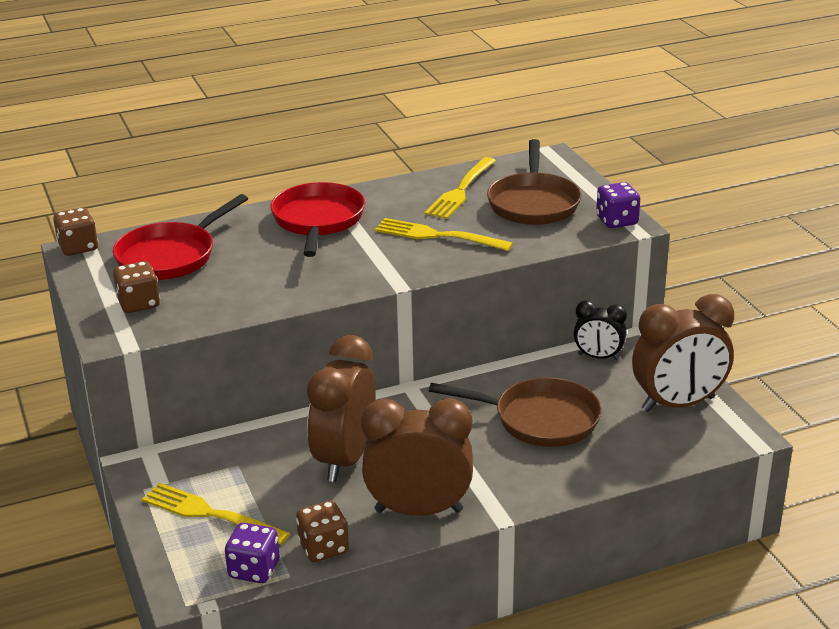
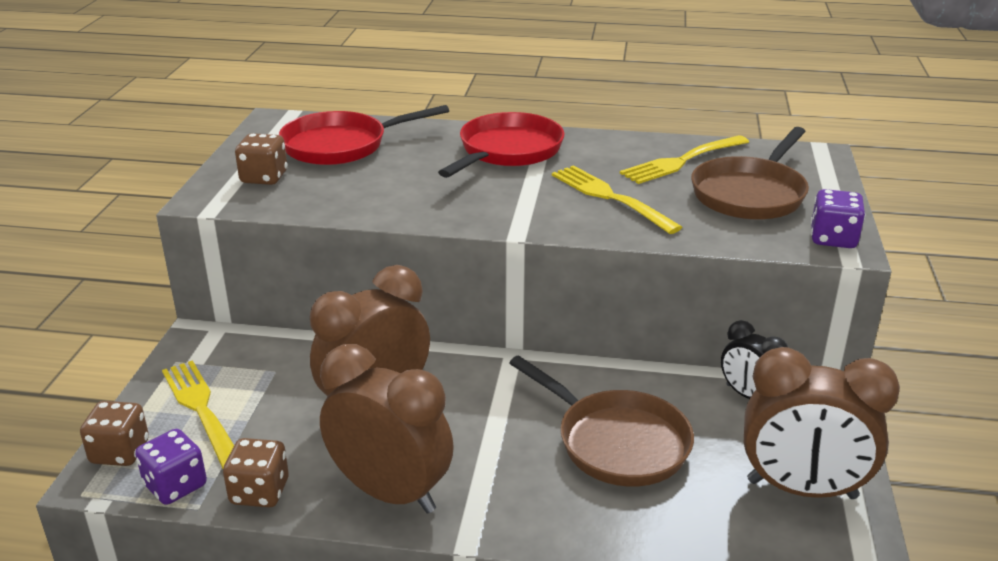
camera: 30 degrees right, 0 degrees up
(78, 247) = (278, 117): brown dice -> brown dice (120, 452)

